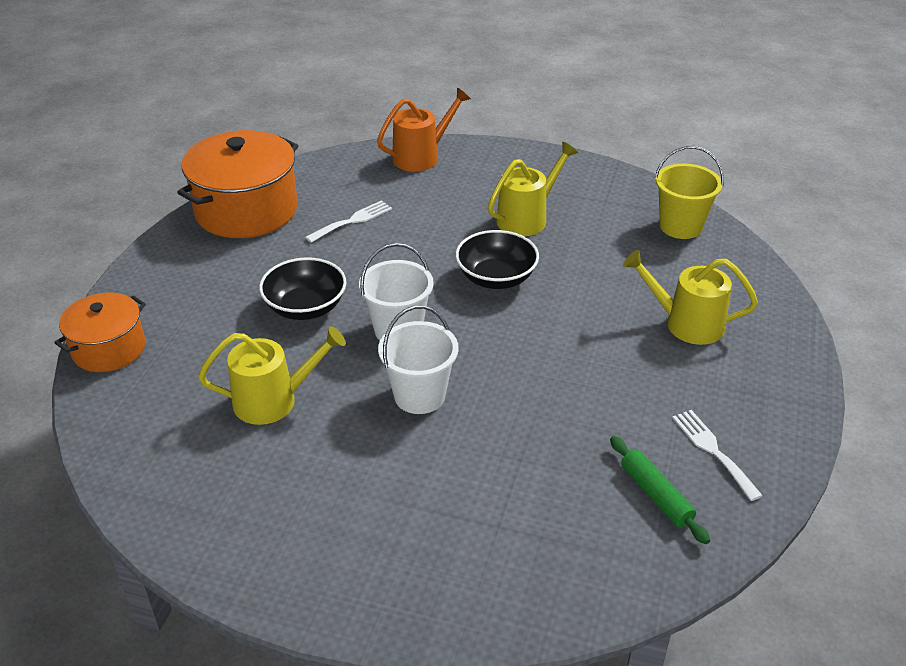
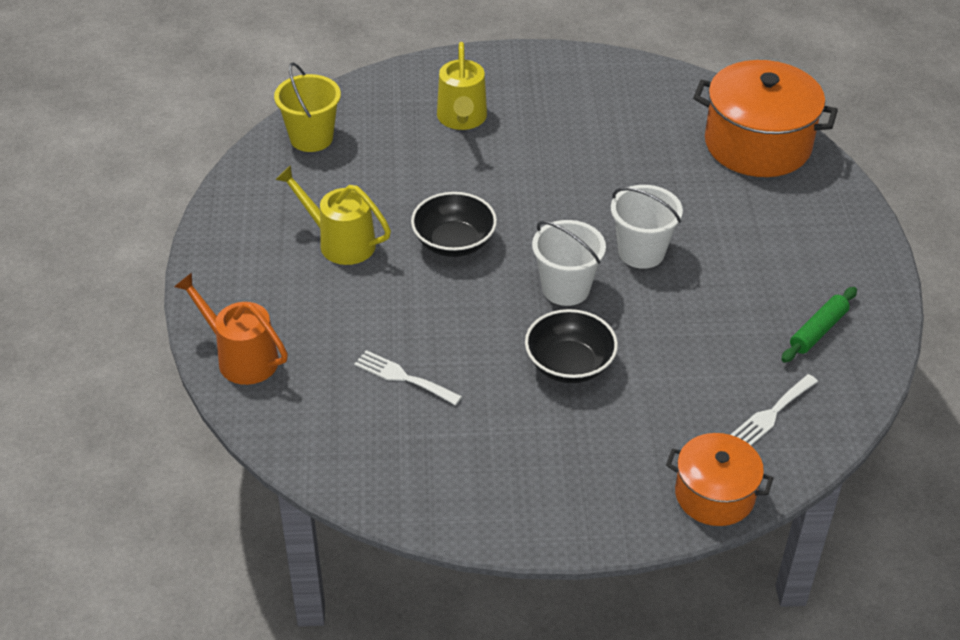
camera: 110 degrees left, 5 degrees up
(246, 210) = (422, 482): orange pot -> orange pot (757, 144)
(273, 400) = (704, 341): yellow watering can -> none
(655, 495) = (665, 112): green rolling pin -> green rolling pin (818, 331)
(713, 450) = (604, 91): white fork -> white fork (772, 413)

